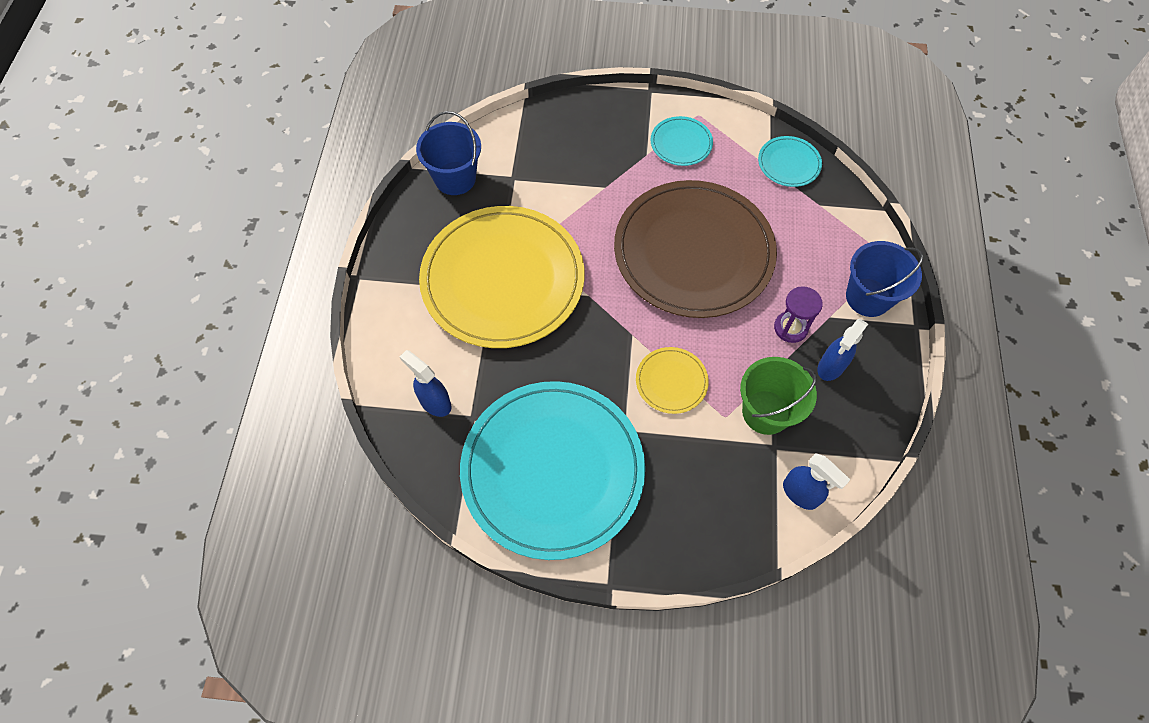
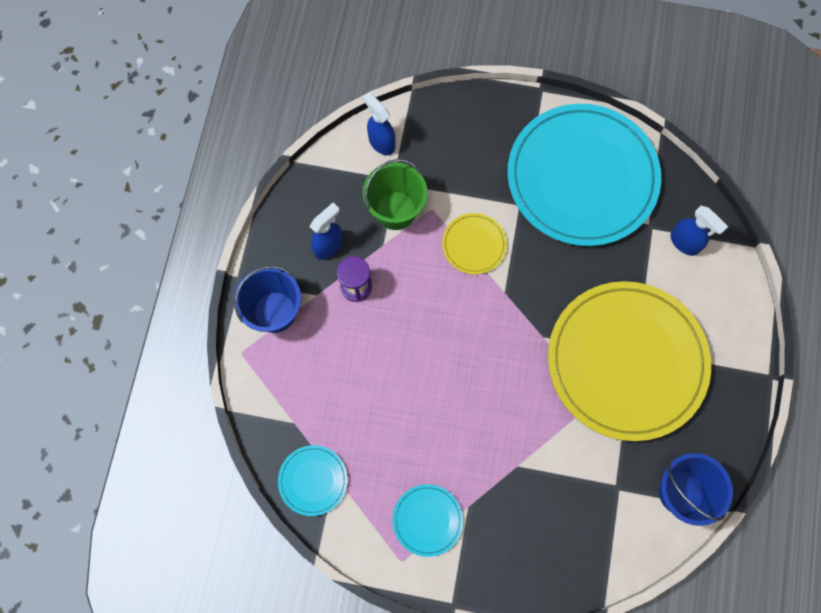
camera: 175 degrees left, 10 degrees up
(693, 252) = (434, 377): brown plate -> none

